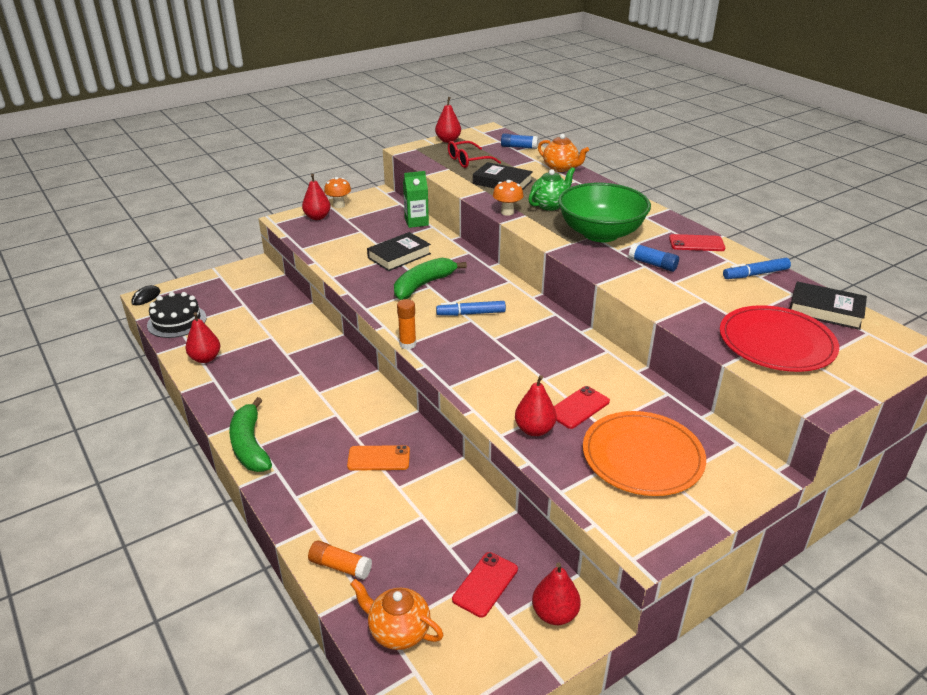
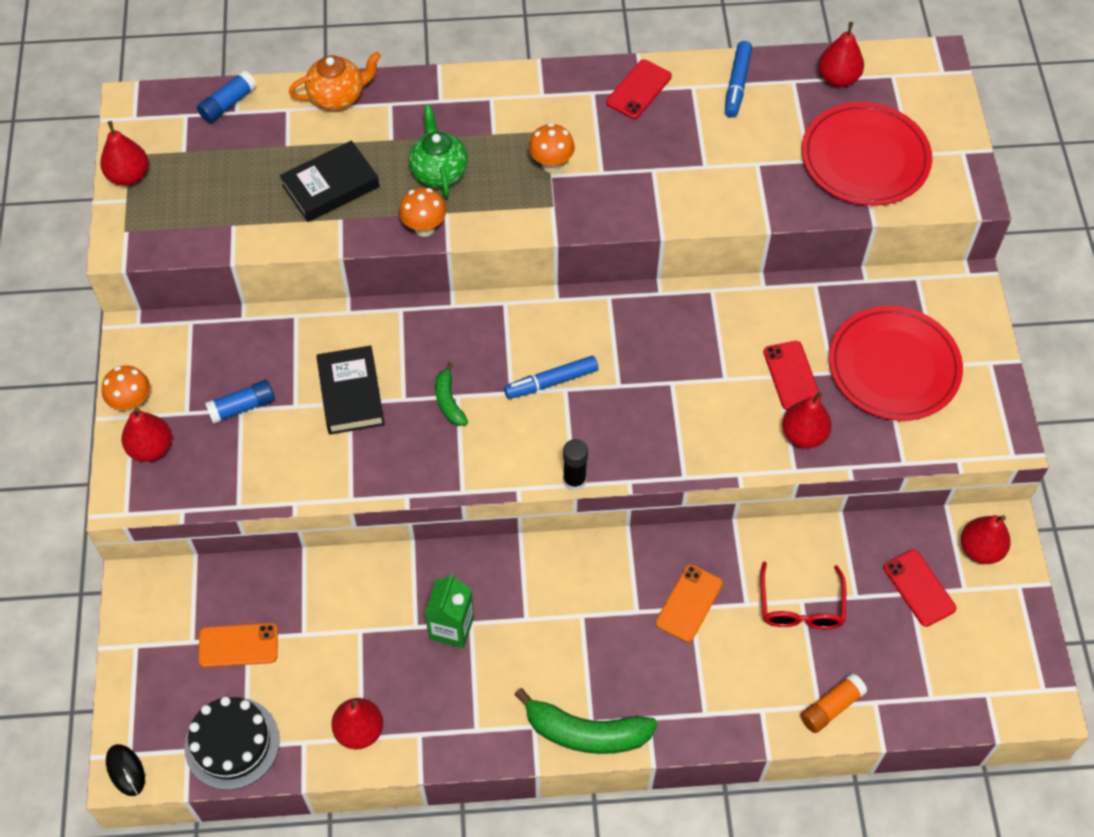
camera: 60 degrees left, 25 degrees up
(238, 303) = (238, 645): none -> orange phone
(398, 631) = (936, 688): orange teapot -> none
(407, 344) = (574, 480): orange glue stick -> black glue stick
(416, 222) = (266, 328): green carton -> green carton (451, 627)
(423, 285) = (449, 401): green banana -> green banana, size x0.54
(468, 161) = (226, 188): red glasses -> red glasses (800, 607)
(471, 313) = (551, 382): blue marker -> blue marker turned 45 degrees clockwise
(600, 233) = (551, 165): green bowl -> orange mushroom
(642, 456) = (893, 366): orange plate -> red plate
(652, 264) = (656, 160): blue glue stick -> blue glue stick (242, 407)
(825, 310) = (838, 78): black book -> red pear

